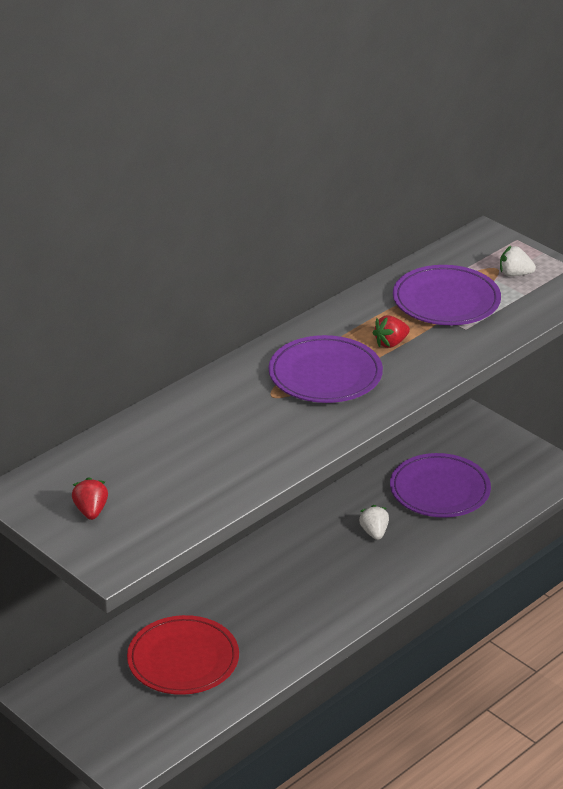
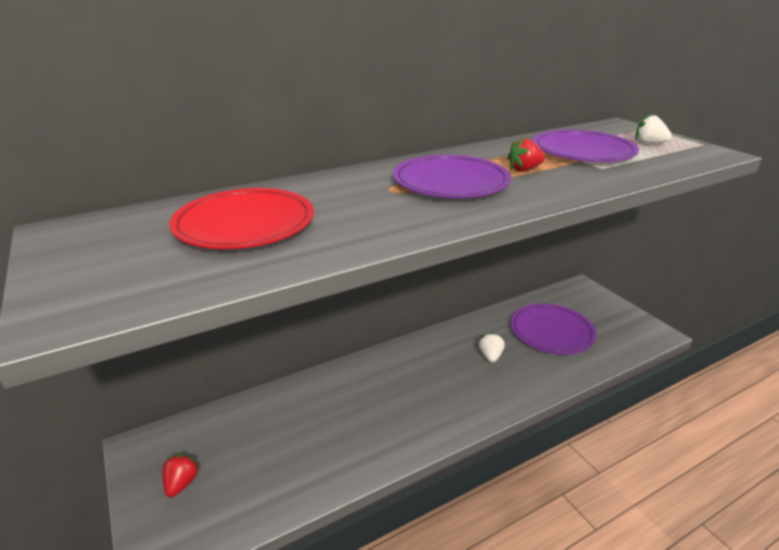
camera: 15 degrees right, 5 degrees down
(91, 511) = (110, 257): red strawberry -> red strawberry (181, 483)
(183, 660) = (282, 442): red plate -> red plate (245, 224)

